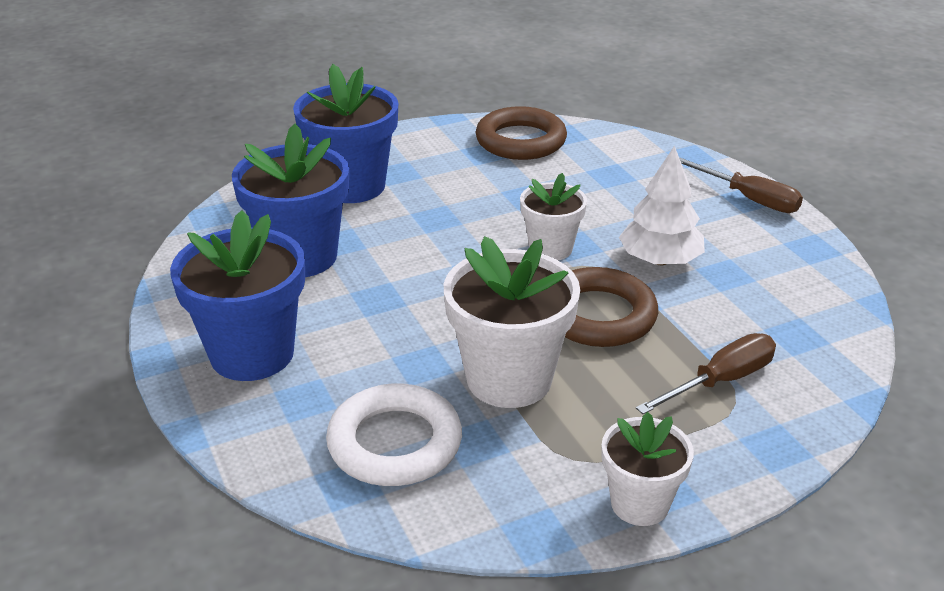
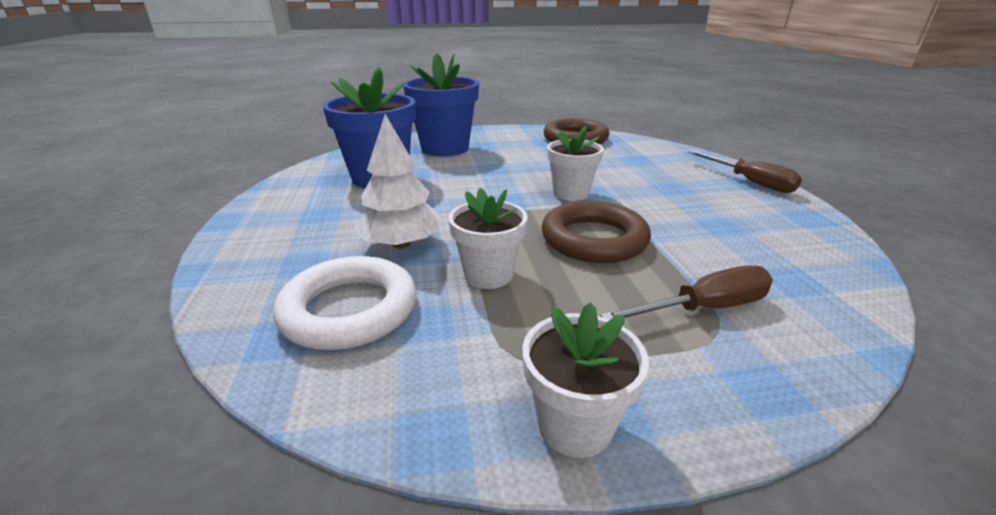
camera: 15 degrees right, 5 degrees down
(252, 354) = (293, 227): blue flower pot -> none
(509, 379) = (488, 274): white flower pot -> white flower pot, size x0.60
(660, 260) = (662, 210): white tree -> white tree (401, 244)

